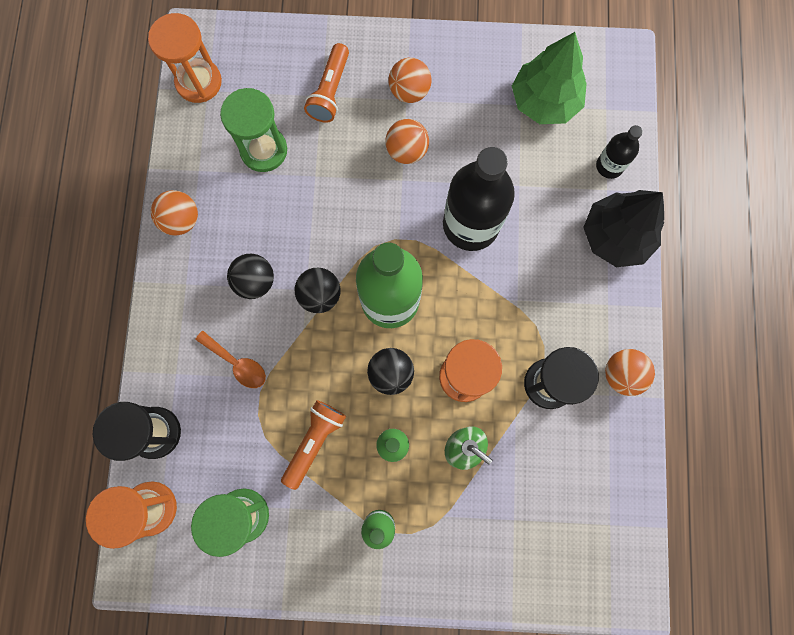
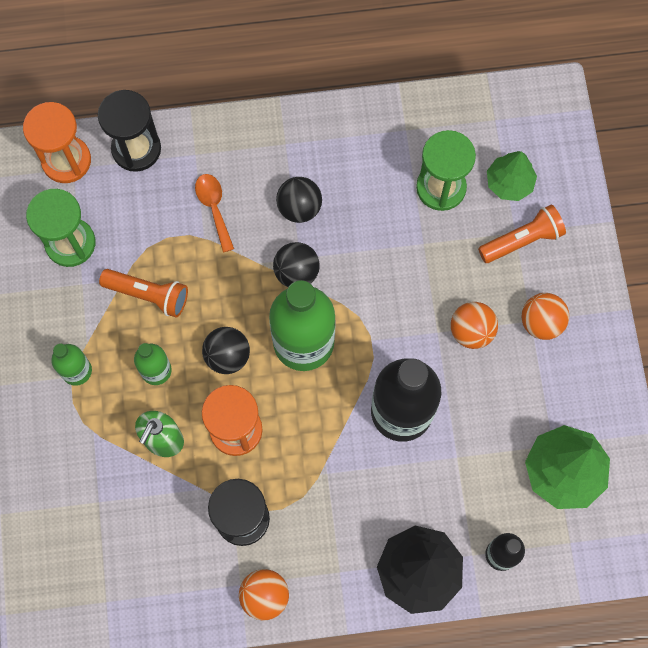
camera: 80 degrees right, 5 degrees down
(181, 220) = (350, 125): orange ball -> none
(198, 82) = (502, 109): orange hourglass -> none
(237, 363) = (214, 208): orange spoon -> orange spoon turned 135 degrees clockwise
(272, 91) = (509, 183): none -> green tree
(330, 91) = (522, 240): orange flashlight -> orange flashlight turned 150 degrees clockwise

